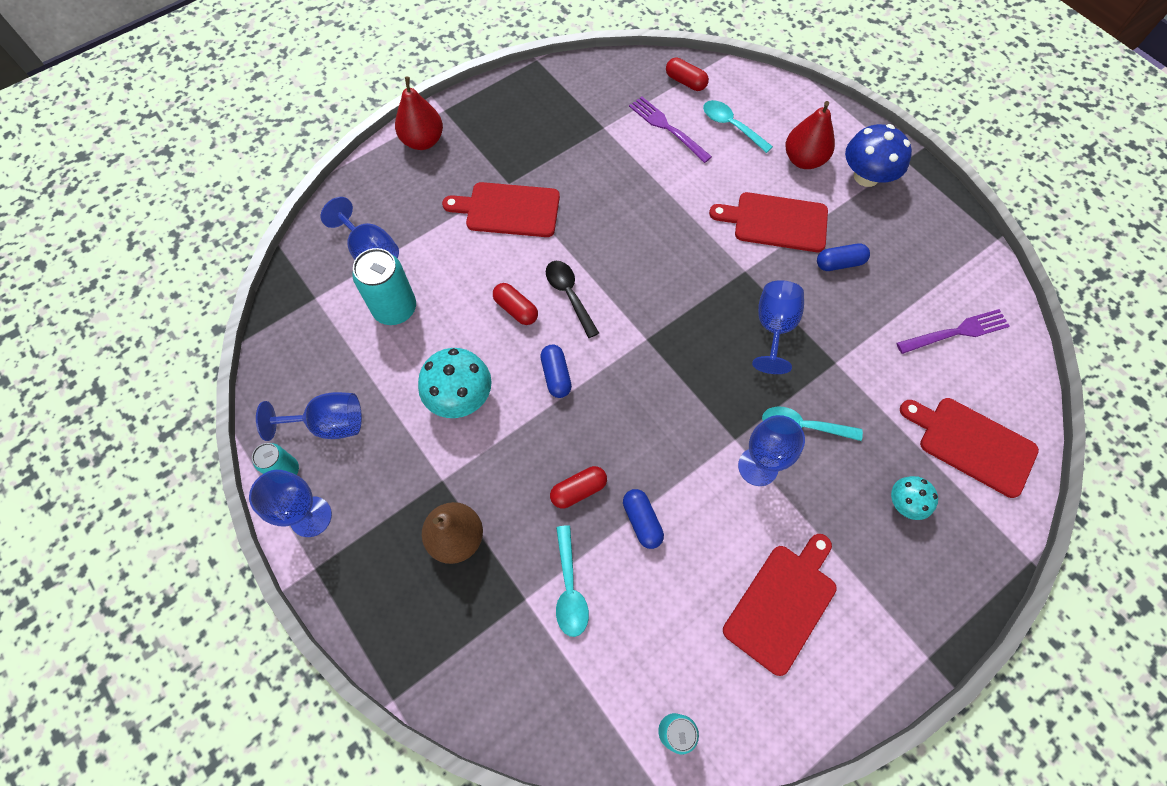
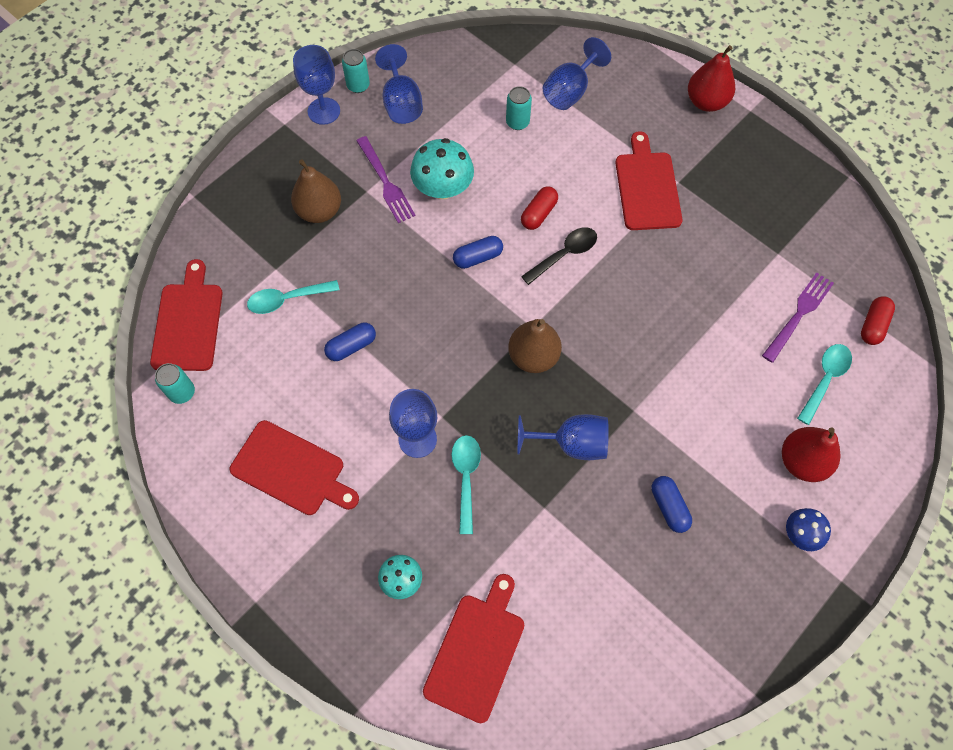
camera: 80 degrees right, 0 degrees up
(395, 308) = (517, 122): turquoise can -> turquoise can, size x0.59
(578, 490) = (372, 292): red capsule -> none
(679, 344) = (533, 356): none -> brown pear
(776, 222) = (705, 437): red cutting board -> red cutting board (188, 323)
(866, 176) = (801, 534): blue mushroom -> blue mushroom, size x0.58
(956, 332) = (610, 638): purple fork -> purple fork (385, 182)

